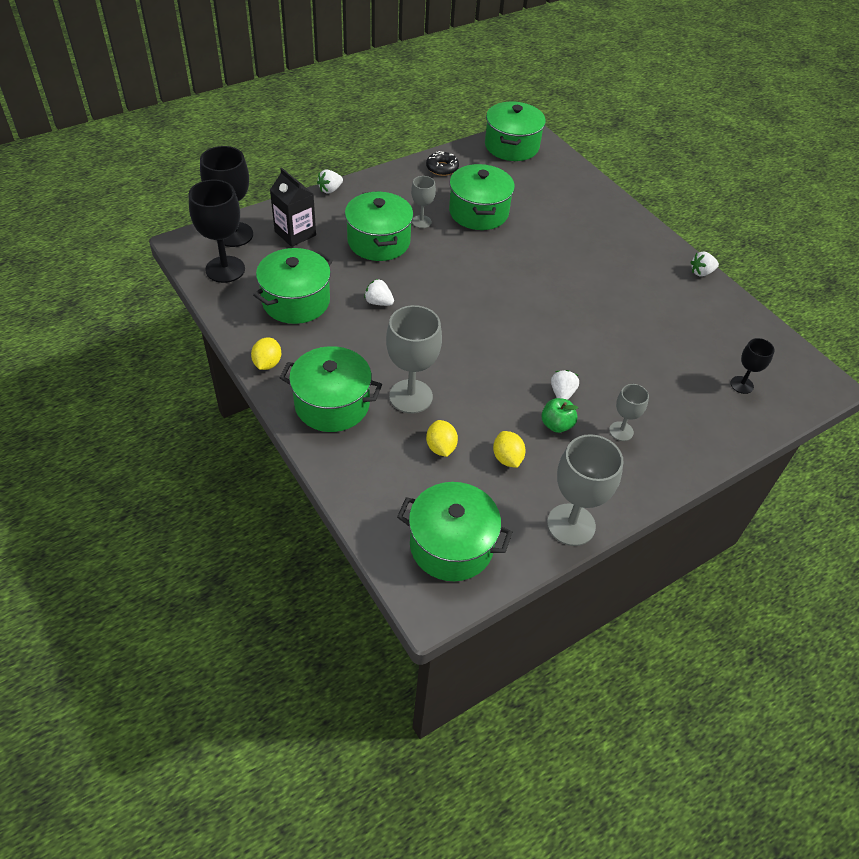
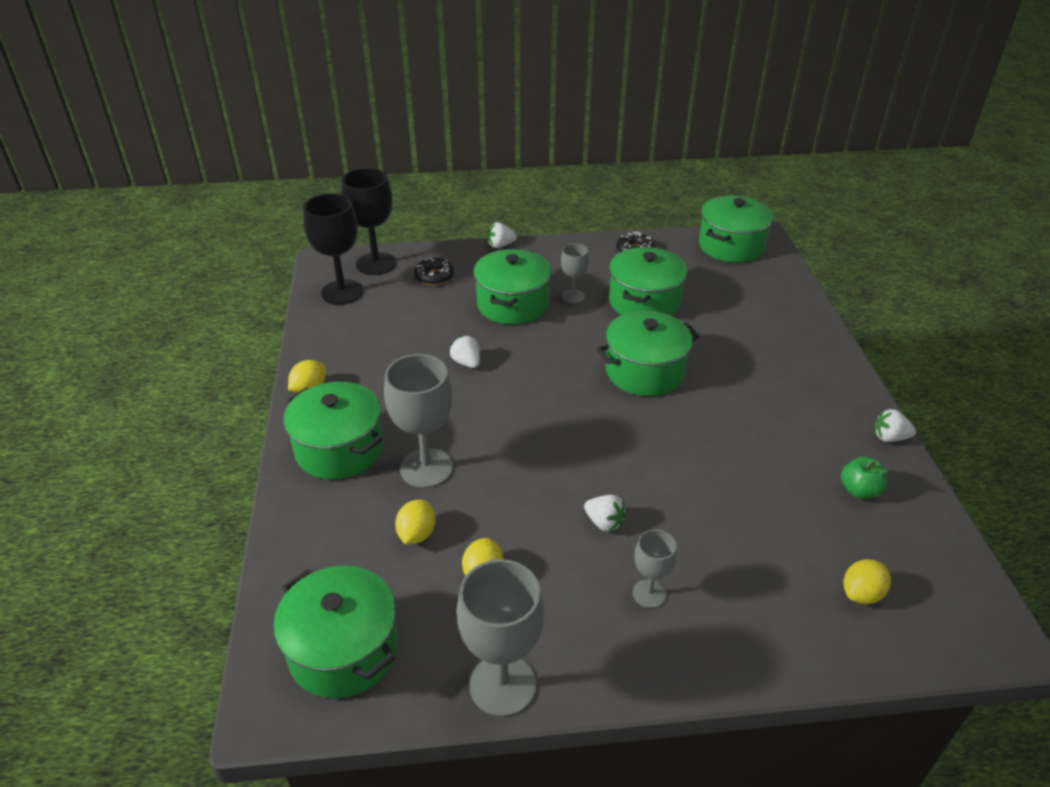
camera: 30 degrees right, 10 degrees down
(295, 233) = (434, 276): black carton -> black donut
(296, 301) = (384, 338): green pot -> green pot (644, 371)
(556, 425) = (571, 557): green apple -> green apple (859, 490)
(562, 393) = (604, 522): white strawberry -> white strawberry turned 90 degrees clockwise
(741, 385) = (861, 594): black goblet -> yellow lemon

